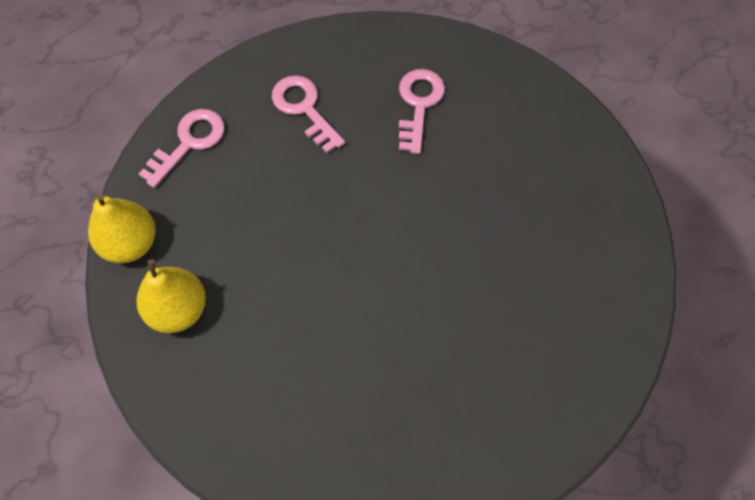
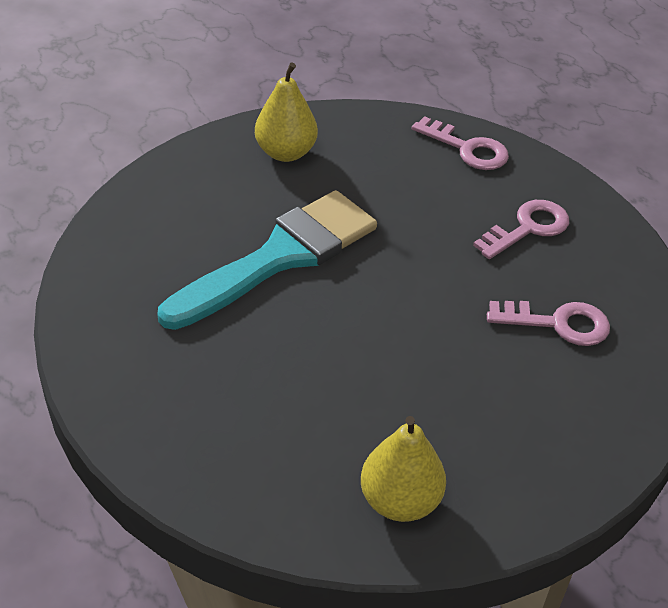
camera: 85 degrees right, 20 degrees down
(130, 243) = (351, 120): yellow pear -> yellow pear (400, 501)
(336, 316) = (280, 257): none -> turquoise brush

